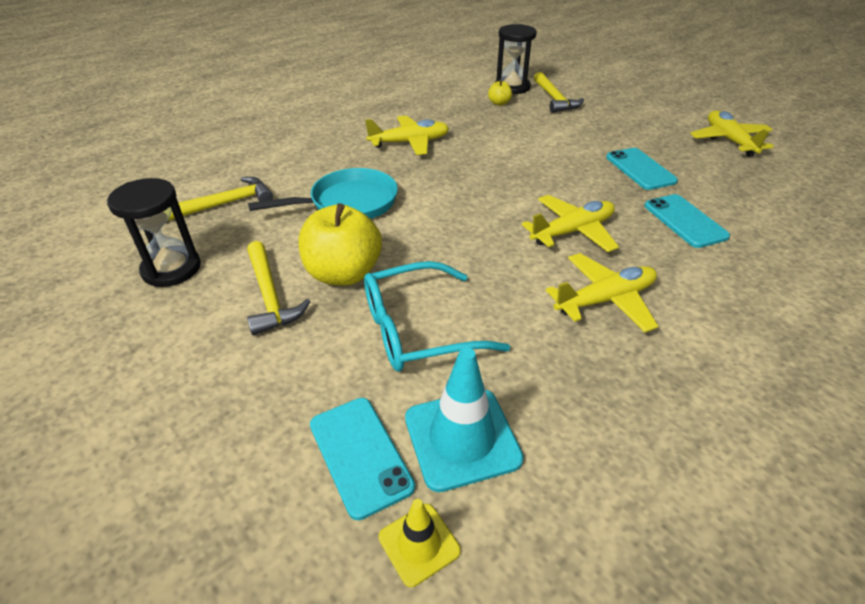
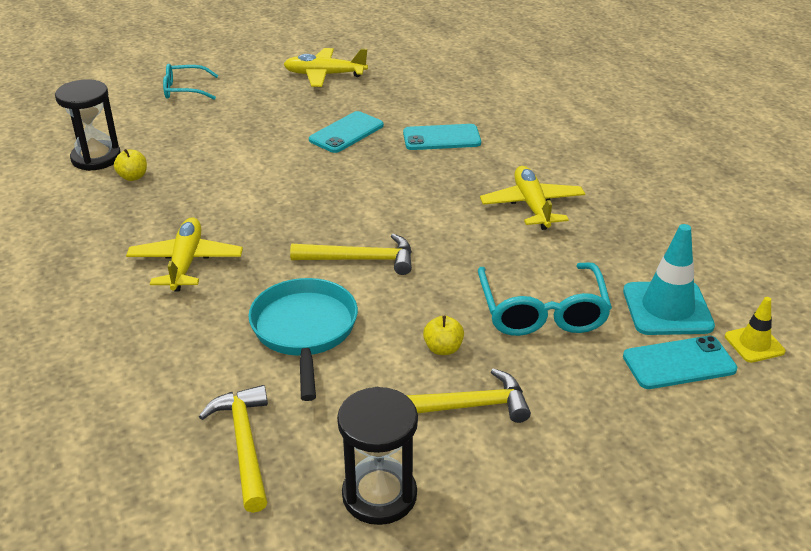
camera: 75 degrees left, 5 degrees down
(343, 273) = (443, 349): yellow apple -> yellow apple, size x0.46
(554, 99) = (156, 138): yellow hammer -> yellow hammer (361, 260)
(572, 231) = (431, 196): yellow plane -> none
(632, 93) = (185, 90): none -> turquoise glasses
(640, 169) = (346, 133): turquoise phone -> turquoise phone turned 45 degrees counterclockwise

